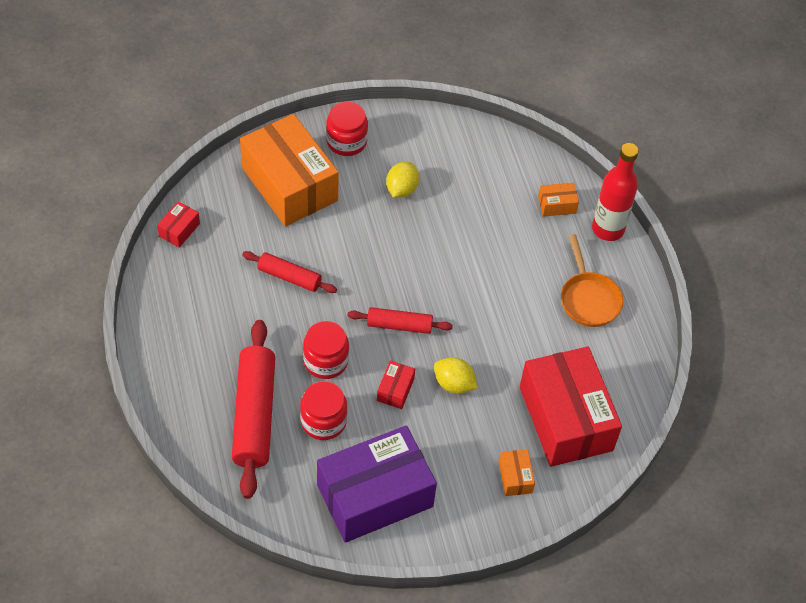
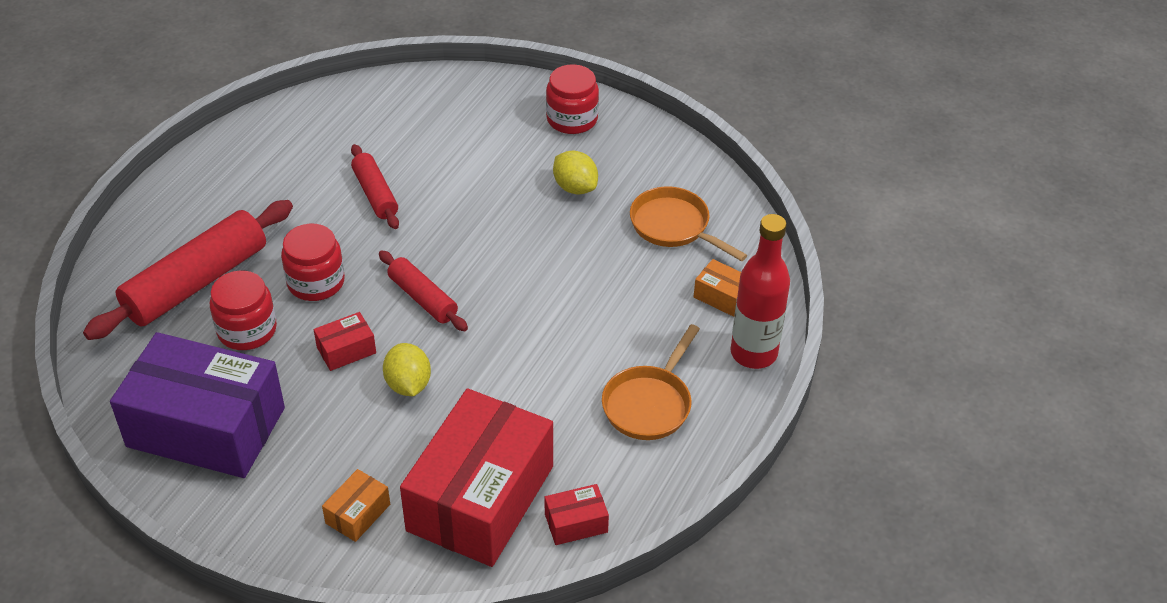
camera: 45 degrees right, 10 degrees down
(179, 230) = (331, 100): red box -> red box (576, 523)
(289, 184) = (473, 122): orange box -> none
(401, 189) = (575, 187): yellow lemon -> yellow lemon turned 75 degrees clockwise
(484, 177) = (674, 226): none -> orange pan

